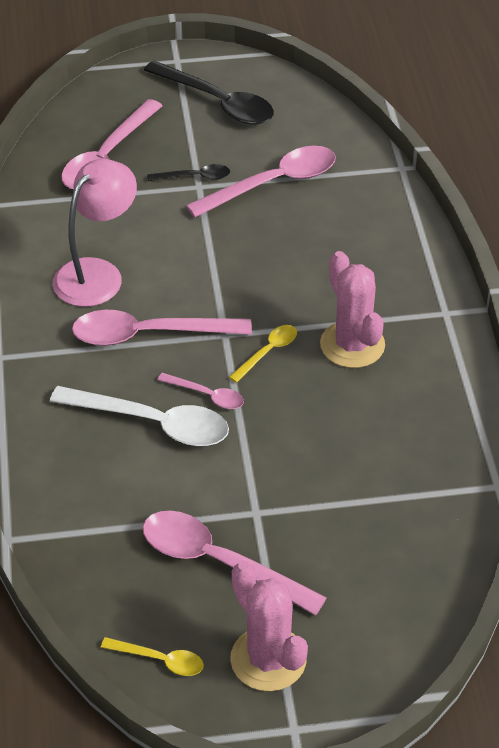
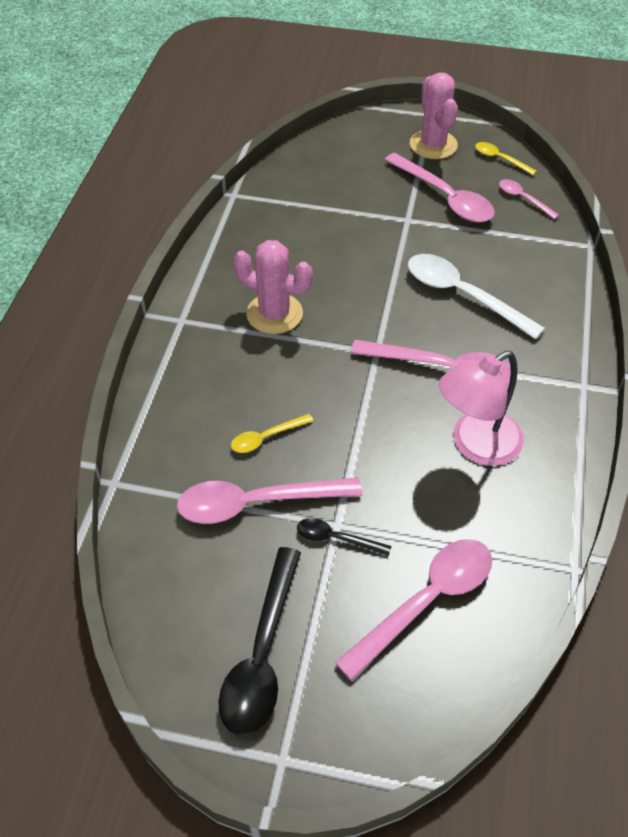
camera: 160 degrees left, 5 degrees up
(207, 395) = (412, 305): pink spoon -> pink spoon (523, 199)
(217, 102) = (262, 653): black spoon -> black spoon turned 135 degrees counterclockwise
(268, 352) = (347, 326): yellow spoon -> yellow spoon (266, 437)
(352, 345) = (274, 314): pink cactus -> pink cactus turned 60 degrees counterclockwise

